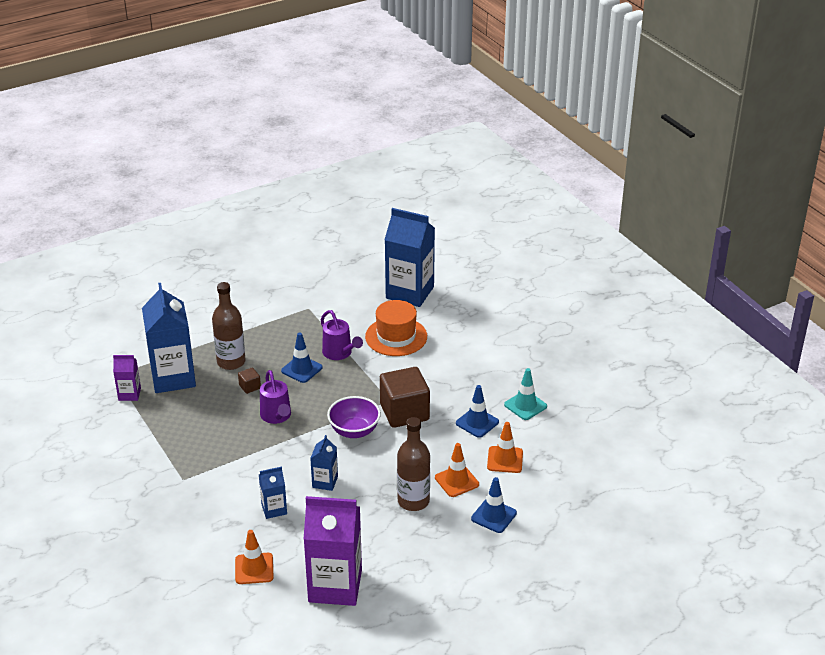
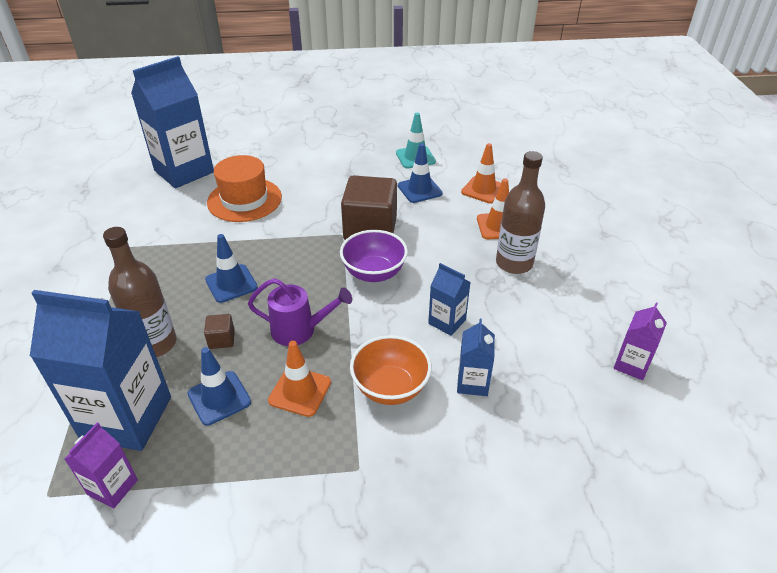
camera: 65 degrees left, 5 degrees up
(250, 473) = (390, 388): none -> orange bowl
(254, 568) = (578, 436): orange traffic cone -> orange traffic cone (300, 391)
(335, 586) = (631, 365): purple carton -> purple carton, size x0.48
(340, 353) = (232, 246): purple watering can -> none
(493, 516) = (560, 219): blue traffic cone -> blue traffic cone (219, 398)

